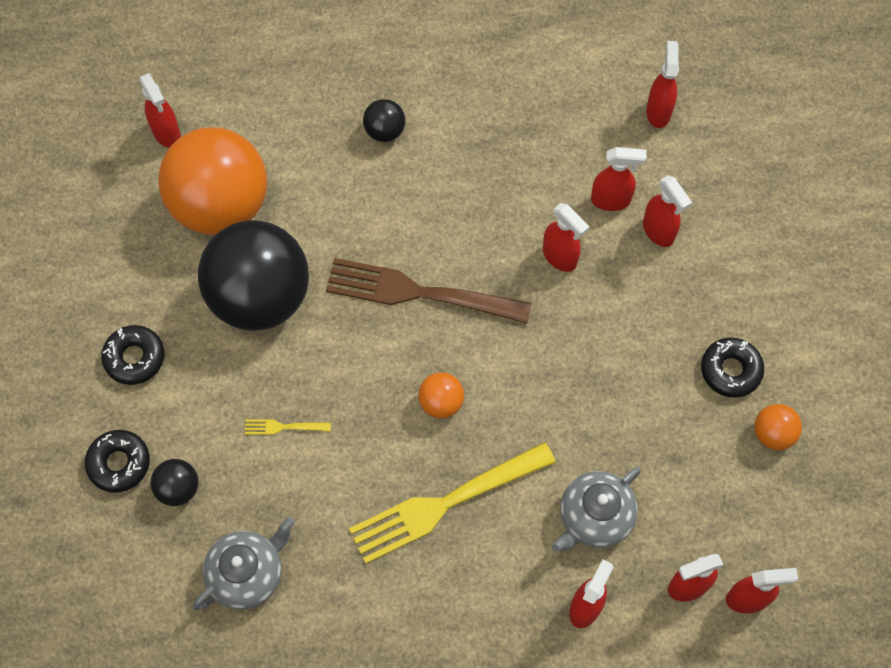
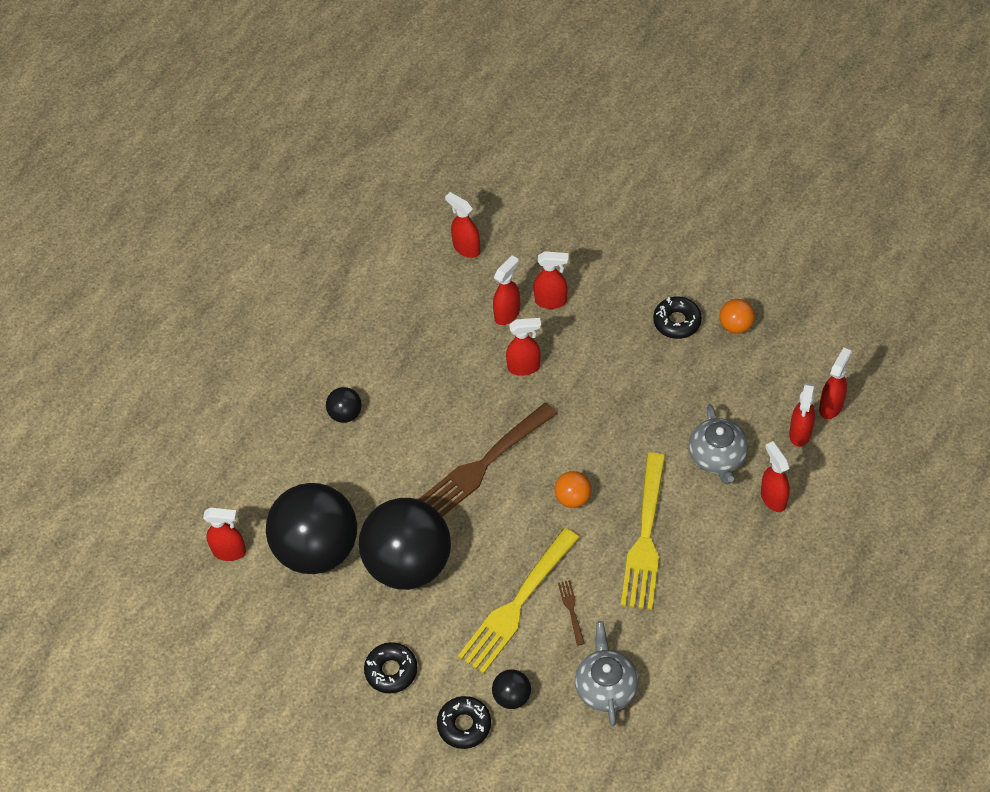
camera: 50 degrees left, 10 degrees down
(221, 205) = (317, 549): orange ball -> black ball
(284, 427) = (517, 603): yellow fork -> yellow fork, size x2.47
(311, 484) = (571, 610): none -> brown fork

